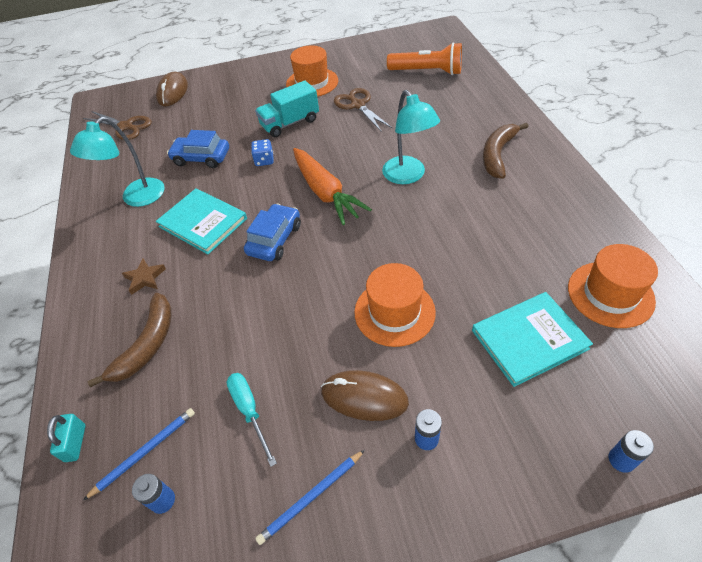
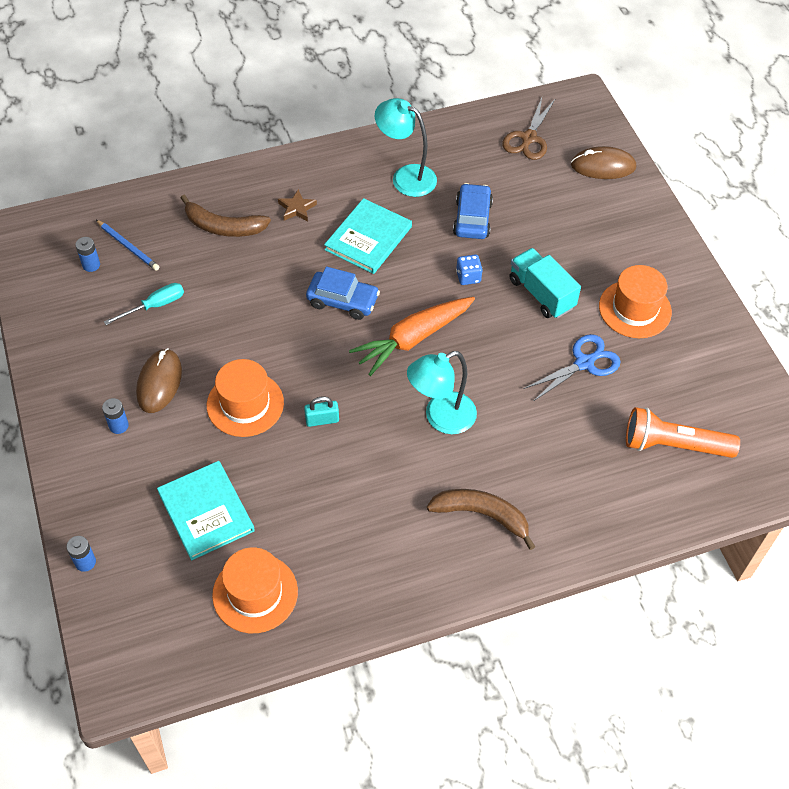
camera: 80 degrees right, 5 degrees up
(75, 443) = (140, 204): turquoise padlock -> turquoise padlock (322, 420)
(311, 497) = (82, 352): blue pencil -> none
(358, 105) = (584, 363): brown scissors -> blue scissors
(427, 72) = (673, 445): orange flashlight -> orange flashlight turned 90 degrees clockwise

